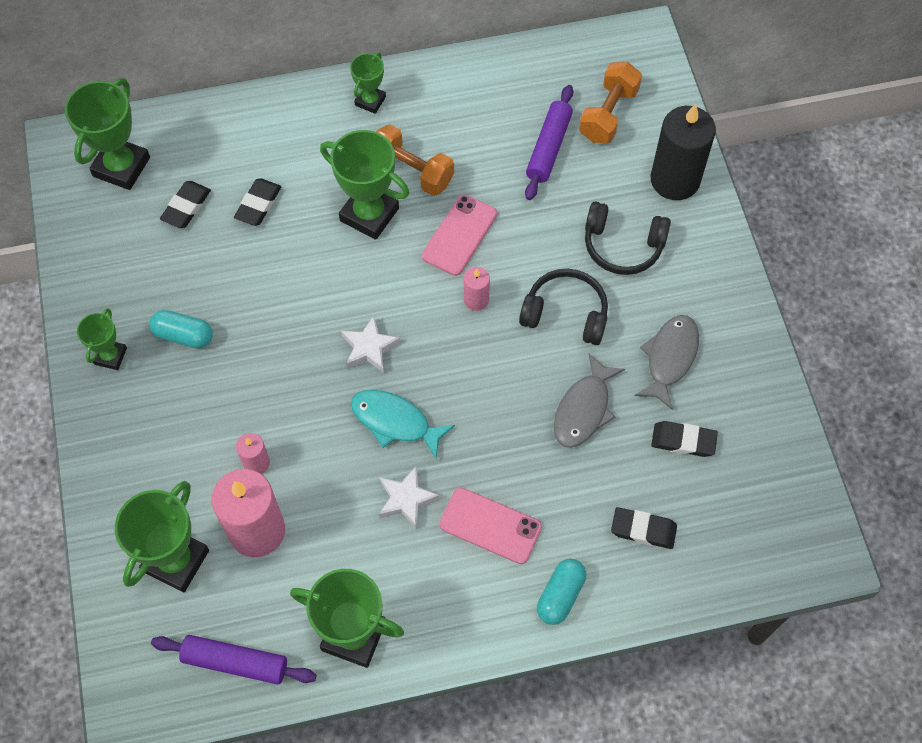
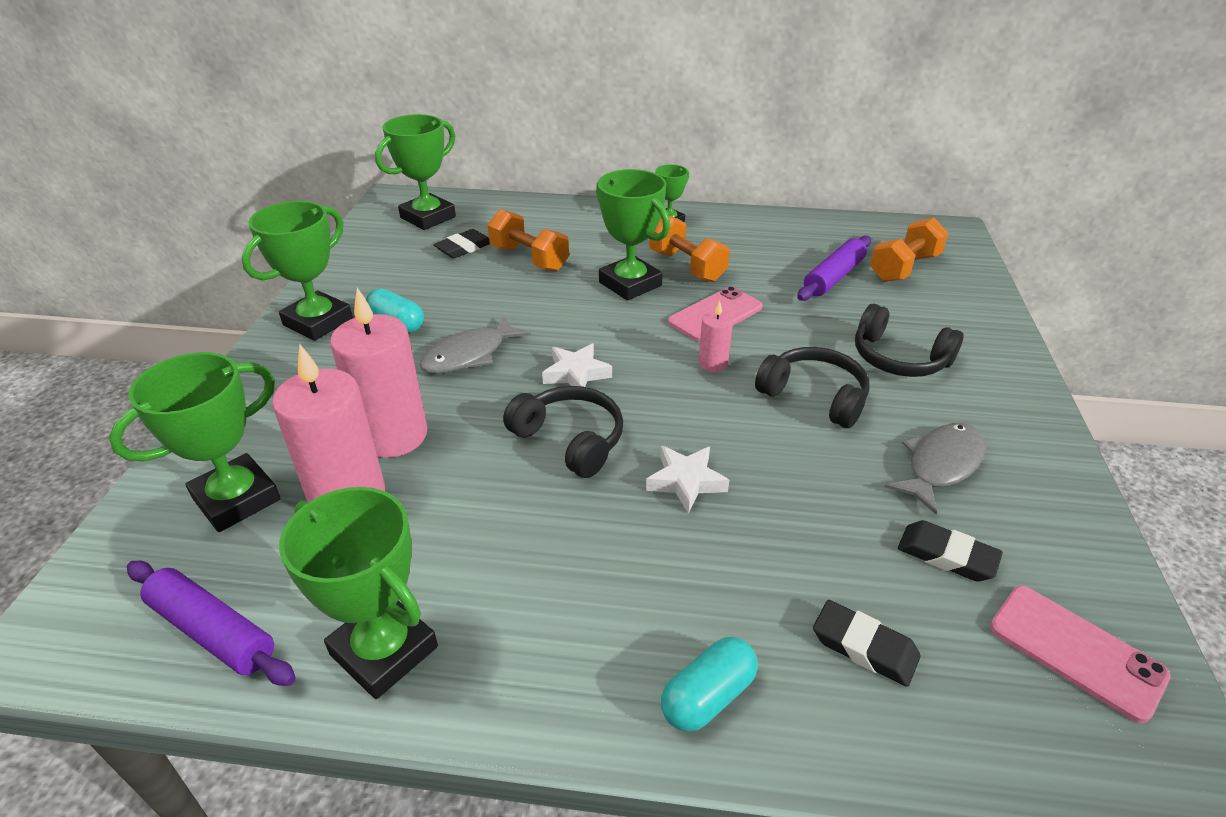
camera: 20 degrees right, 25 degrees down
(110, 356) = (318, 322): green trophy -> green trophy, size x1.78
(256, 463) = (393, 435): pink candle -> pink candle, size x2.06
(258, 204) = (529, 258): black eraser -> orange dumbbell
(395, 422) = (570, 440): turquoise fish -> black headphones
(406, 499) = (543, 516): white star -> white star (686, 481)
(490, 525) = (639, 575): pink phone -> pink phone (1076, 651)
(583, 409) = (811, 487): grey fish -> grey fish (469, 355)
(675, 180) = (971, 323): black candle -> none

